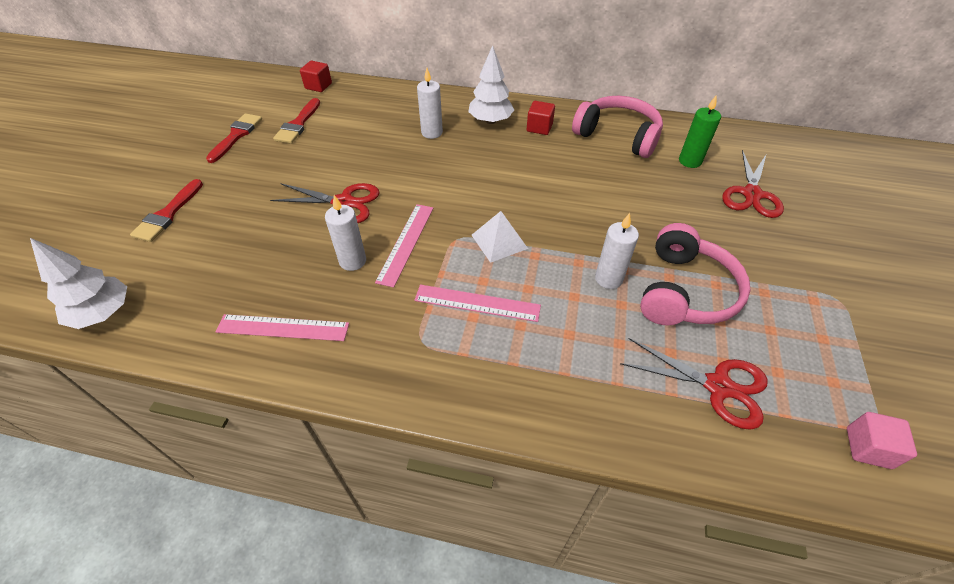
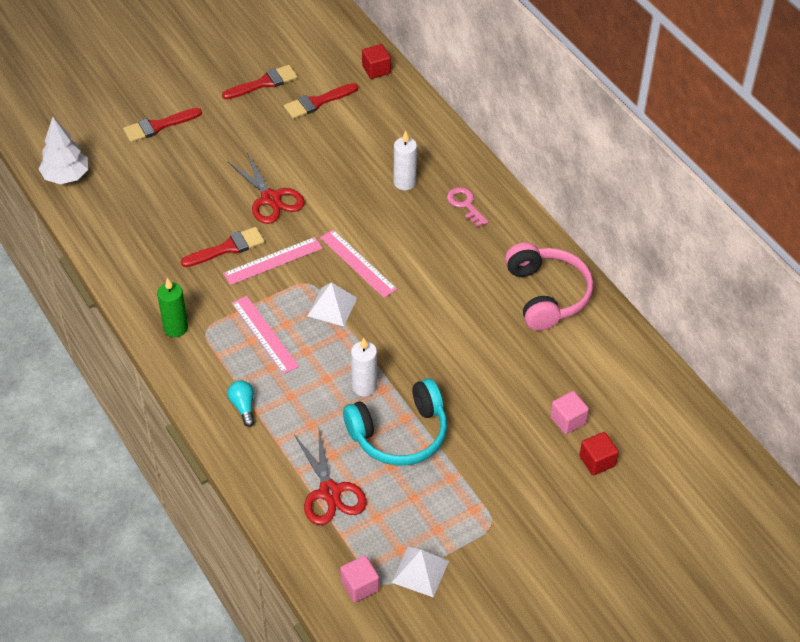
camera: 45 degrees right, 0 degrees up
(283, 328) = (144, 261): pink ruler -> pink ruler (358, 263)
(352, 261) = (227, 248): white candle -> red brush
(490, 121) = (465, 204): white tree -> pink key
(539, 127) = (494, 240): red cube -> red cube (597, 461)
(546, 379) = (243, 407): none -> turquoise light bulb
(685, 291) = (400, 434): pink headphones -> turquoise headphones
(690, 161) = (567, 359): green candle -> green candle (175, 328)
(751, 194) = (568, 420): red scissors -> pink cube
(873, 385) = (420, 571): none -> white pyramid

